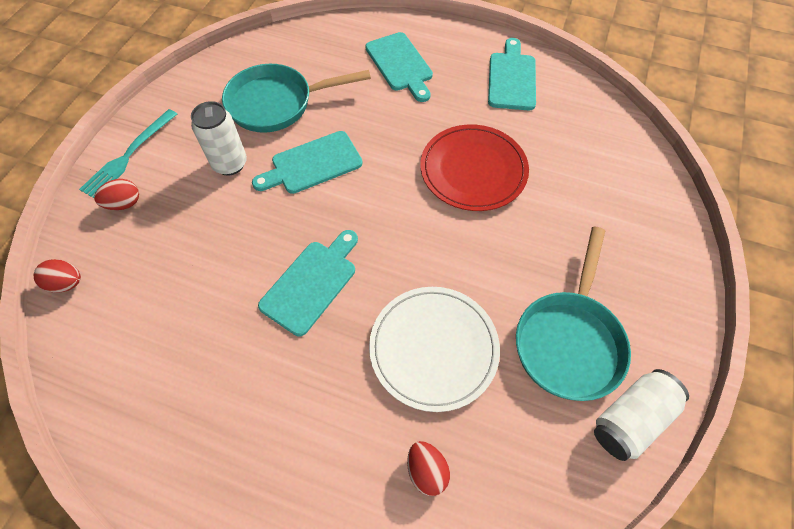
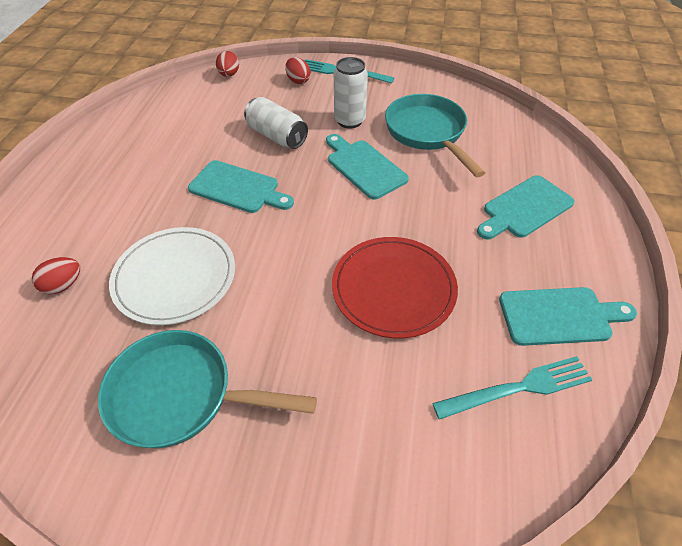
camera: 80 degrees right, 10 degrees down
(569, 118) = (518, 388): none -> turquoise fork
(631, 419) = (84, 462): white can -> white can (277, 136)

